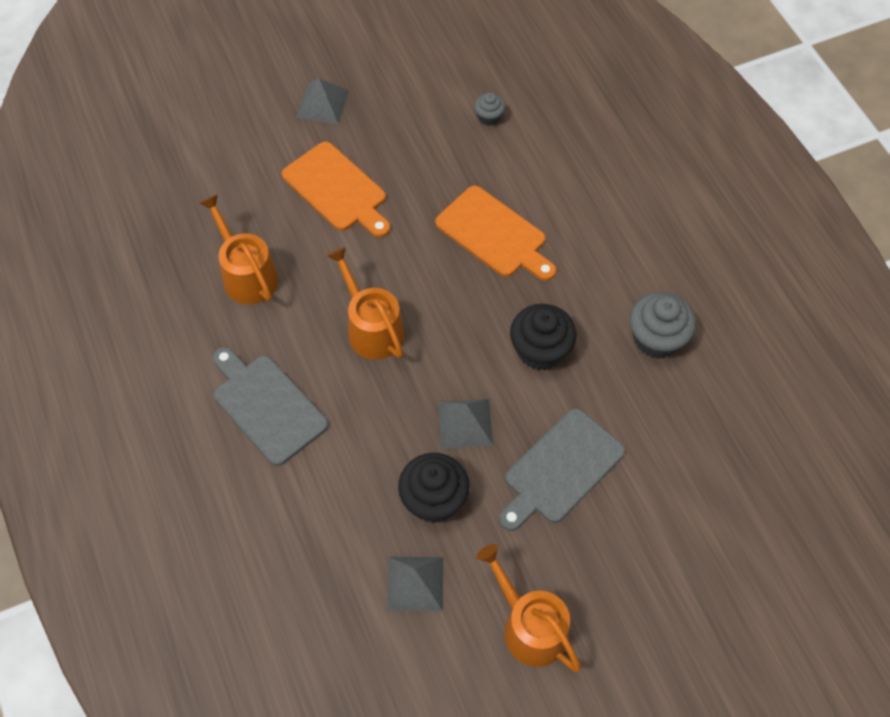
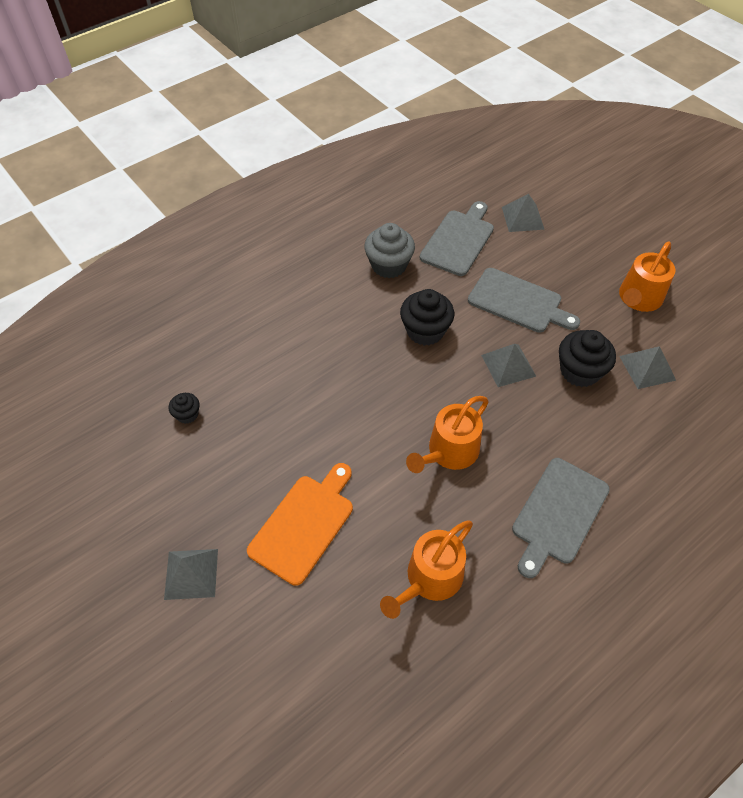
camera: 105 degrees left, 5 degrees down
(489, 117) = (187, 414): grey cupcake -> black cupcake
(494, 235) = (323, 383): orange cutting board -> none
(686, 433) = (459, 240): none -> grey cutting board
(717, 531) = (522, 218): none -> grey pyramid

